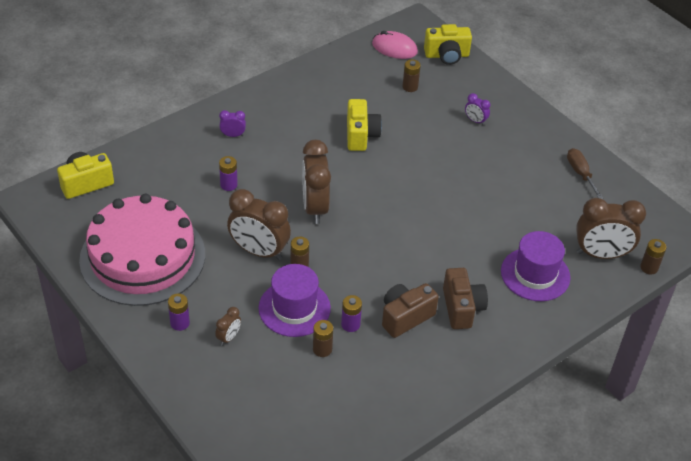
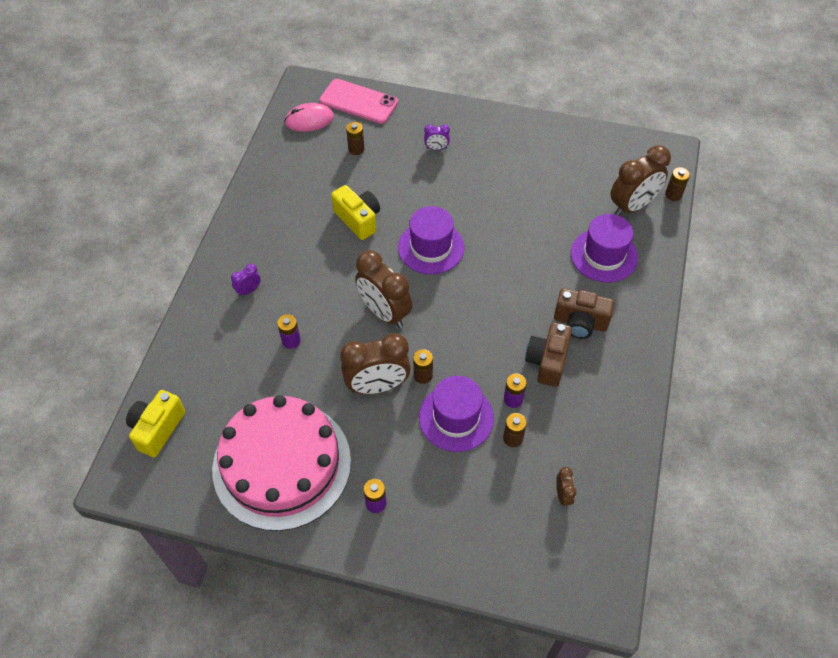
camera: 35 degrees left, 10 degrees up
(228, 337) = (429, 485): brown clock -> brown clock (563, 495)
(397, 186) = (431, 247): none -> purple hat
(446, 55) = (358, 102): yellow camera -> pink phone
(462, 308) = (580, 322): brown camera -> brown camera turned 150 degrees clockwise
(580, 173) = (555, 146): brown screwdriver -> none

